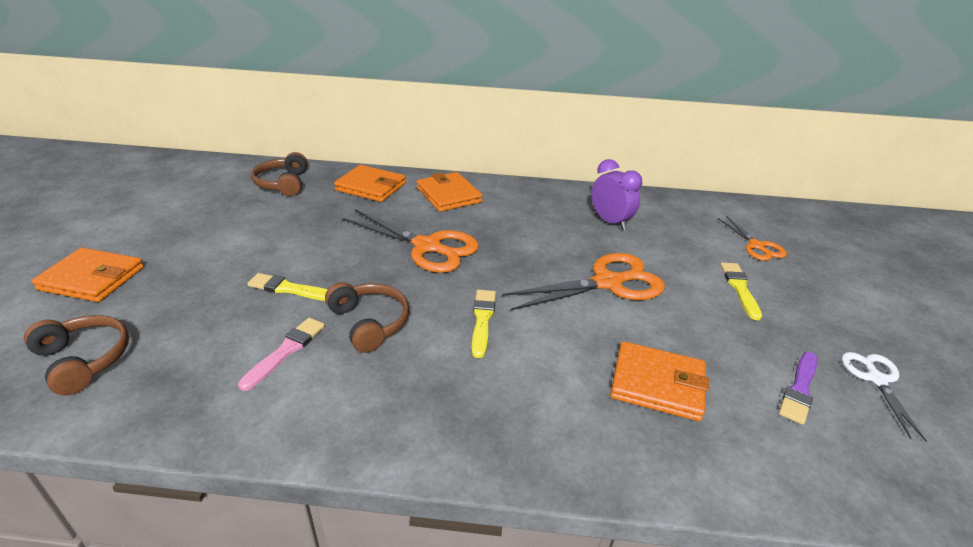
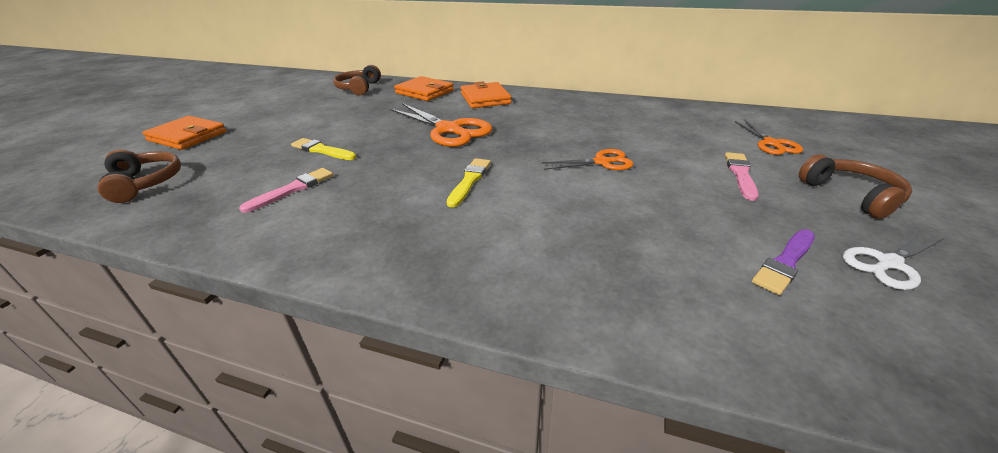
camera: 15 degrees right, 0 degrees up
(369, 323) = (371, 176): brown headphones -> brown headphones (851, 195)
(608, 283) = (602, 162): orange scissors -> orange scissors, size x0.57
(610, 222) = (623, 120): purple clock -> none
(657, 384) = (619, 243): orange wallet -> none
(740, 288) = (740, 174): yellow brush -> pink brush
(876, 379) = (888, 263): white scissors -> white scissors turned 135 degrees counterclockwise

